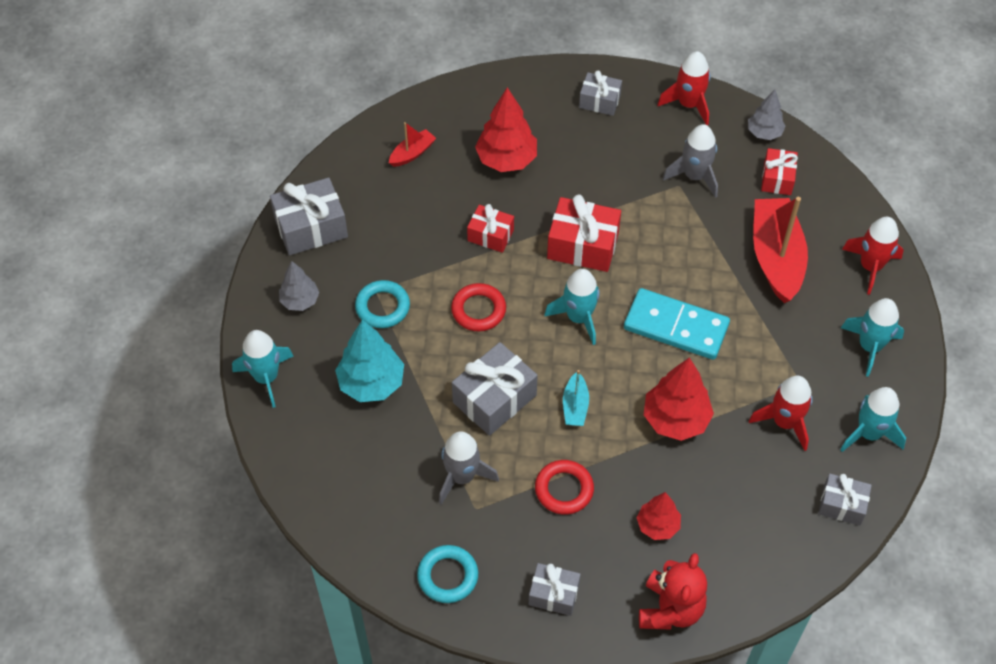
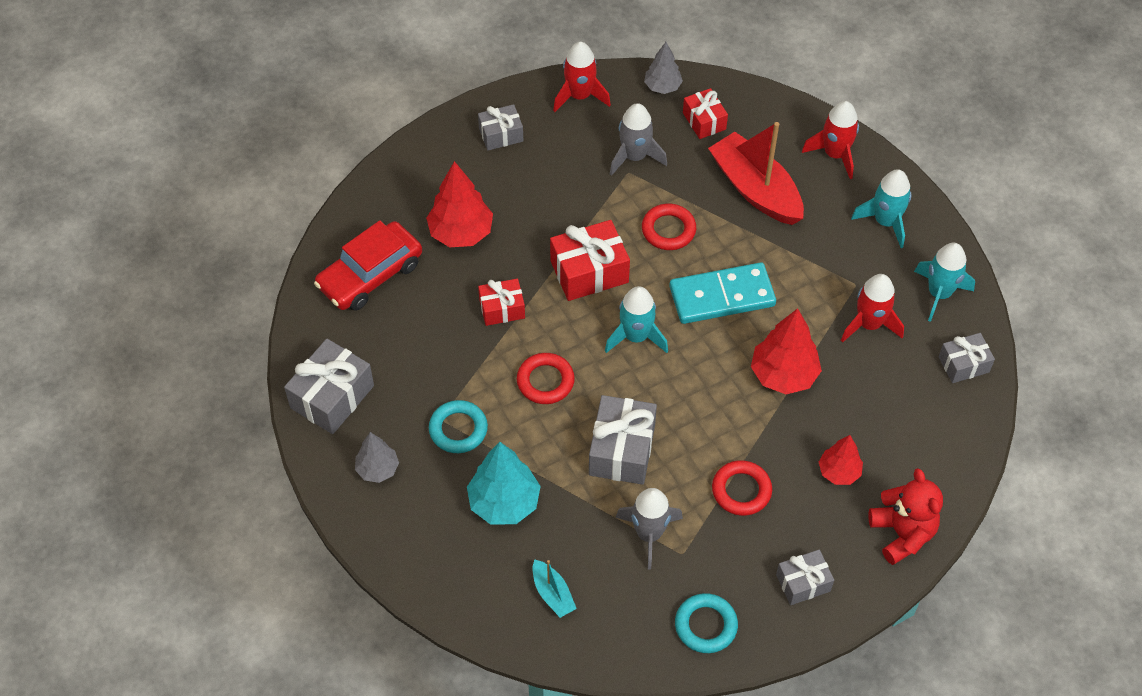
camera: 35 degrees left, 0 degrees up
(266, 377) = (404, 557): turquoise rocket -> none
(412, 153) = (370, 275): red boat -> red car
(575, 406) = (694, 414): turquoise boat -> turquoise boat (552, 593)
(675, 249) = (668, 230): none -> red ring

